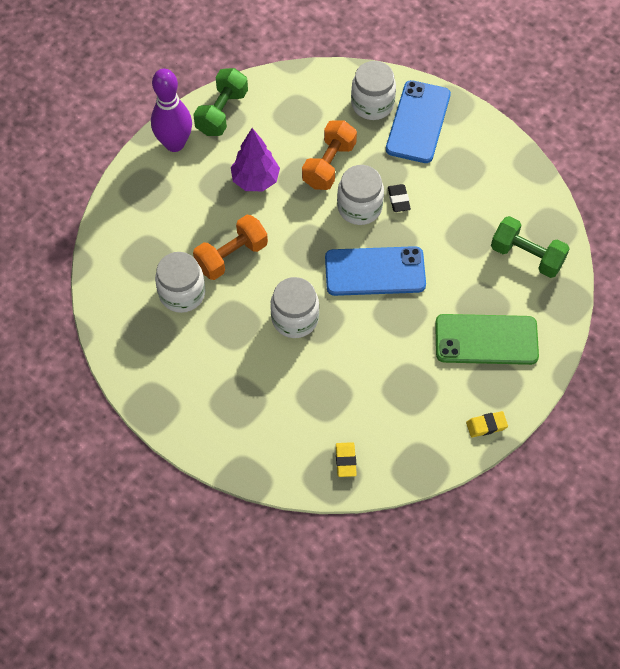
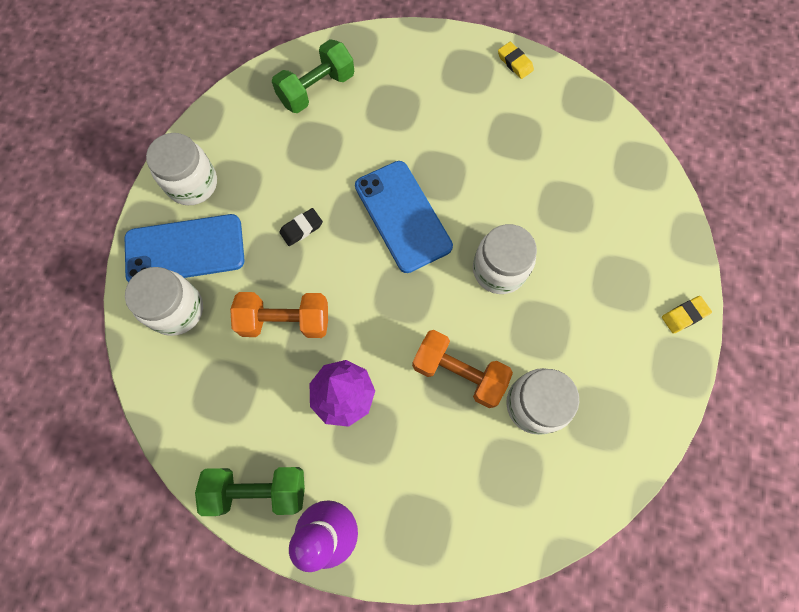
camera: 115 degrees left, 10 degrees up
(345, 461) = (619, 159): yellow eraser -> yellow eraser (684, 315)
(359, 207) = (329, 264): white jar -> white jar (192, 184)
(486, 339) = (428, 92): green phone -> none
(527, 256) = (316, 89): green dumbbell -> green dumbbell turned 45 degrees clockwise

